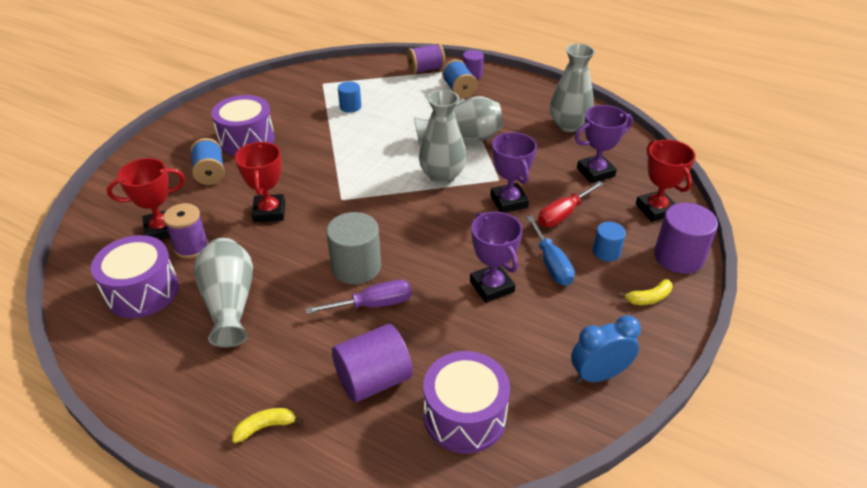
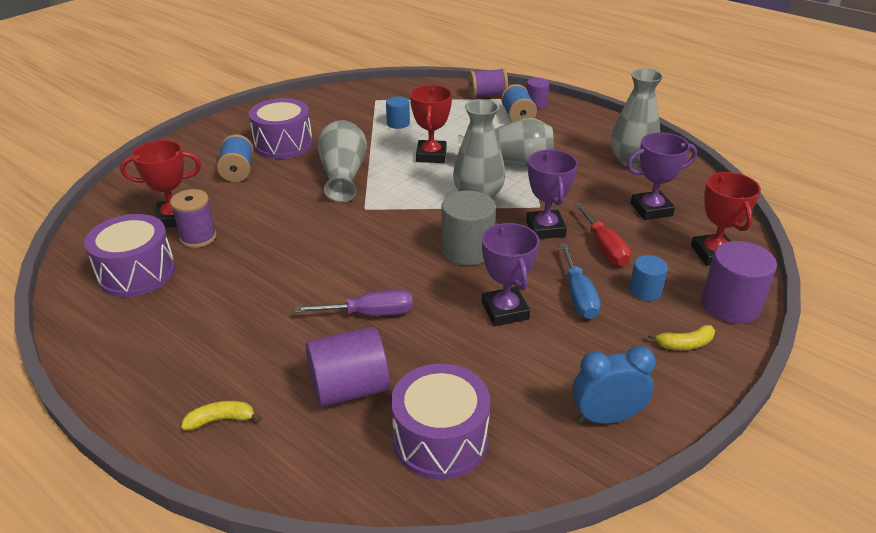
camera: 10 degrees right, 5 degrees down
(229, 303) = (220, 294): grey vase -> grey vase (343, 175)
(269, 212) = (286, 213): red trophy -> red trophy (431, 155)
(356, 267) = (362, 275): grey cylinder -> grey cylinder (467, 250)
(563, 214) = (604, 247): red screwdriver -> red screwdriver turned 75 degrees counterclockwise

